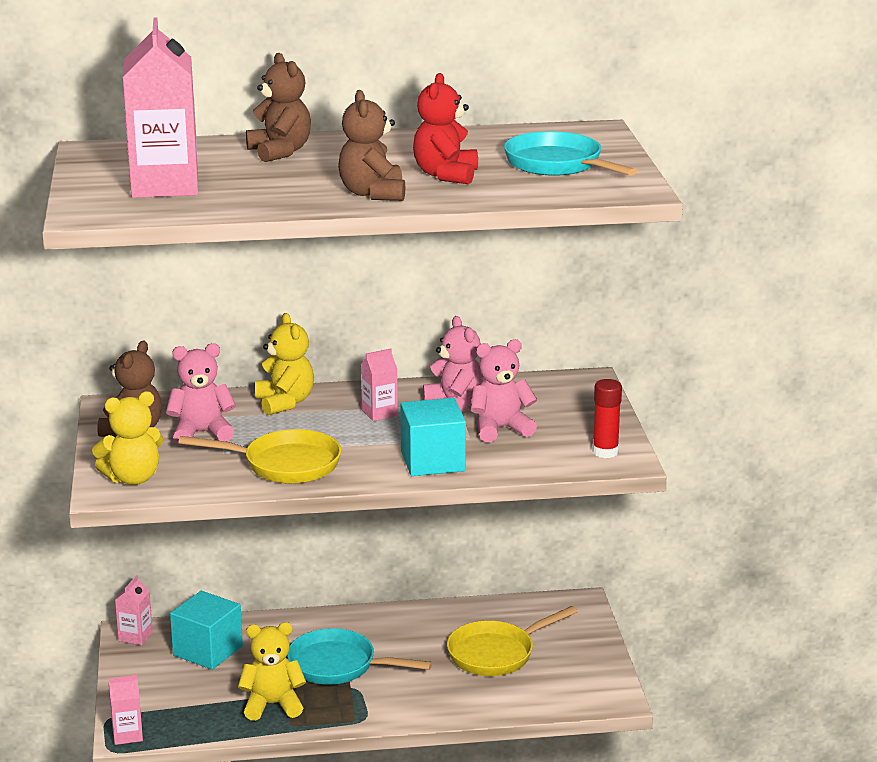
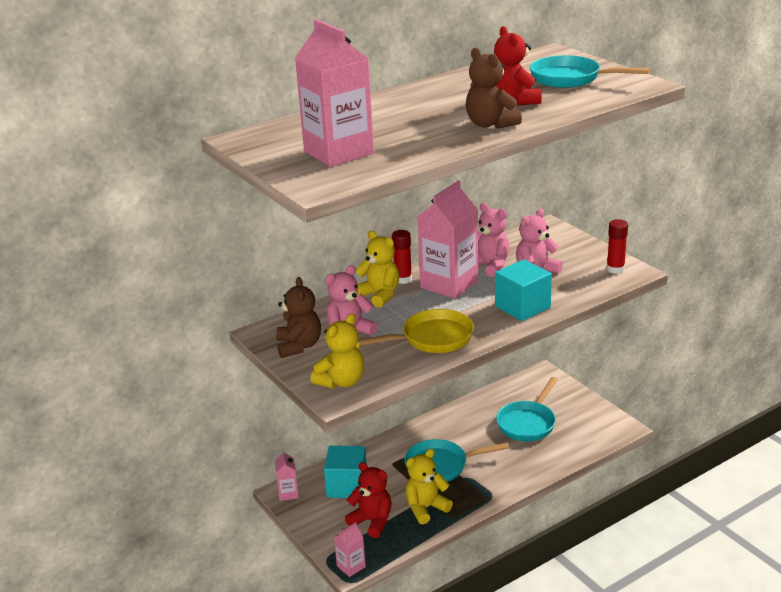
camera: 25 degrees left, 5 degrees up
(197, 697) = (372, 521): none -> red teddy bear
(280, 152) = (378, 110): brown teddy bear -> none
(333, 393) = (403, 279): none -> red glue stick
(379, 413) = (449, 284): pink carton -> pink carton, size x2.14
(496, 654) = (528, 423): yellow pan -> turquoise pan

